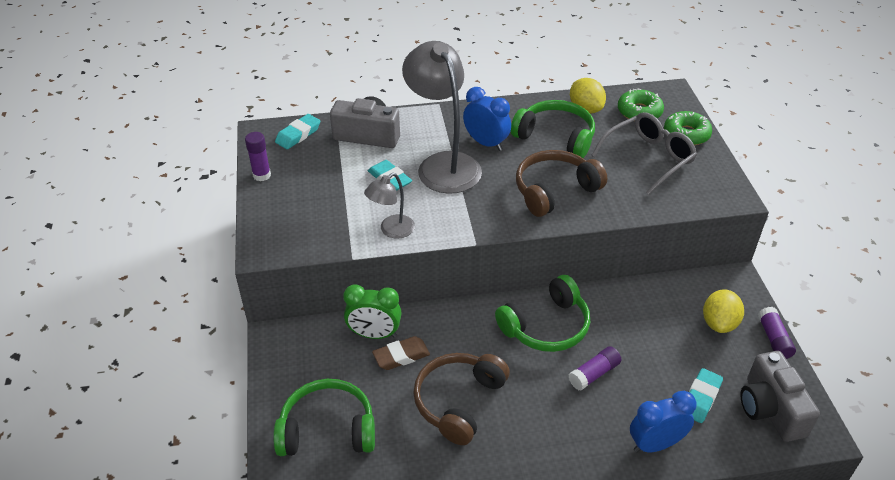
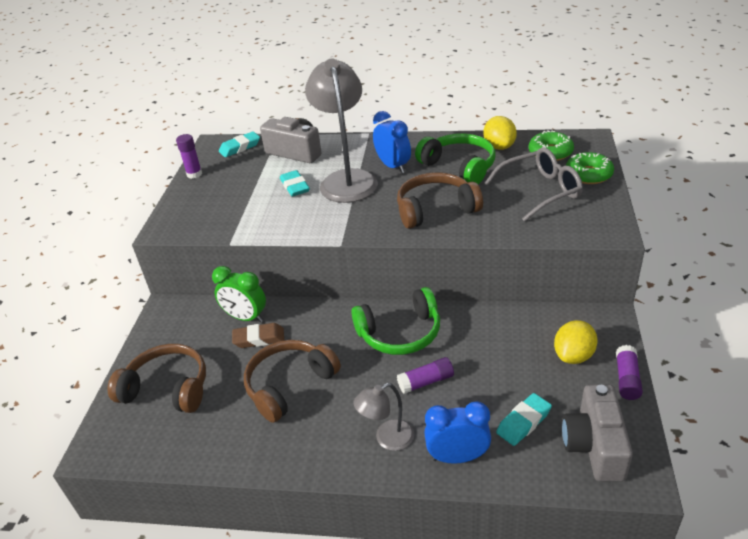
camera: 20 degrees right, 5 degrees down
(327, 429) = (167, 388): green headphones -> brown headphones
(391, 230) = (274, 226): grey lamp -> grey lamp (387, 439)

